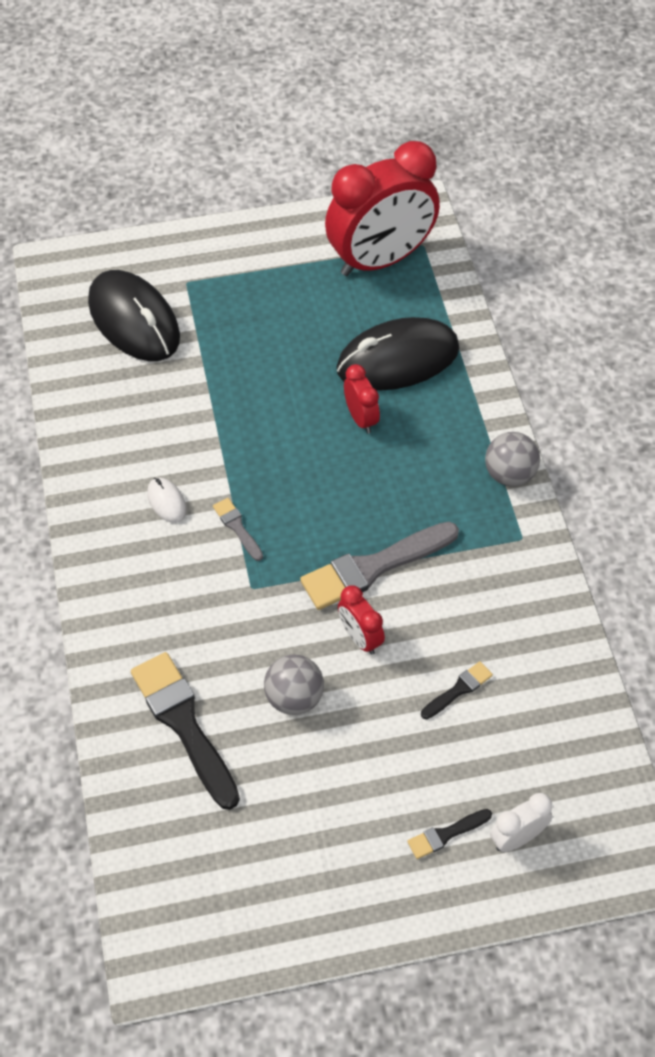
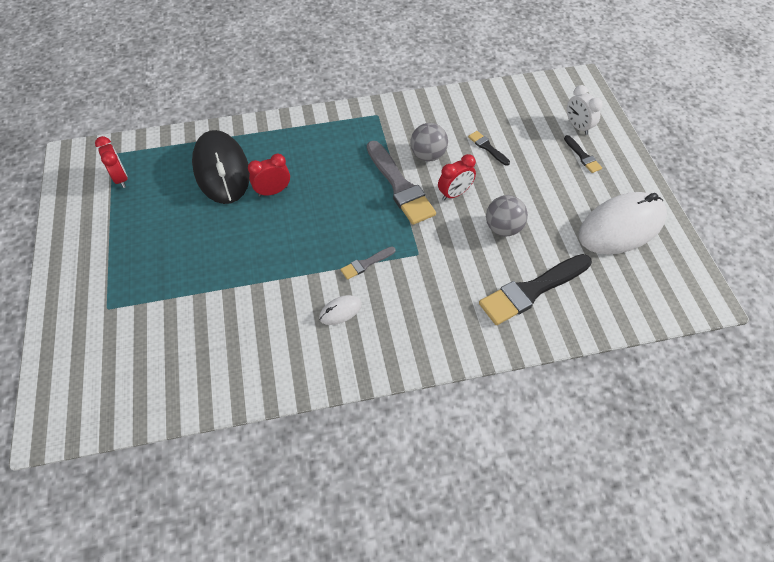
camera: 90 degrees left, 0 degrees up
(134, 320) = (142, 347): black mouse -> none
(295, 868) = (621, 227): none -> white mouse
(380, 260) = (121, 178): red clock -> red clock, size x0.43
(509, 474) = (328, 118): grey ball -> grey ball (428, 155)

